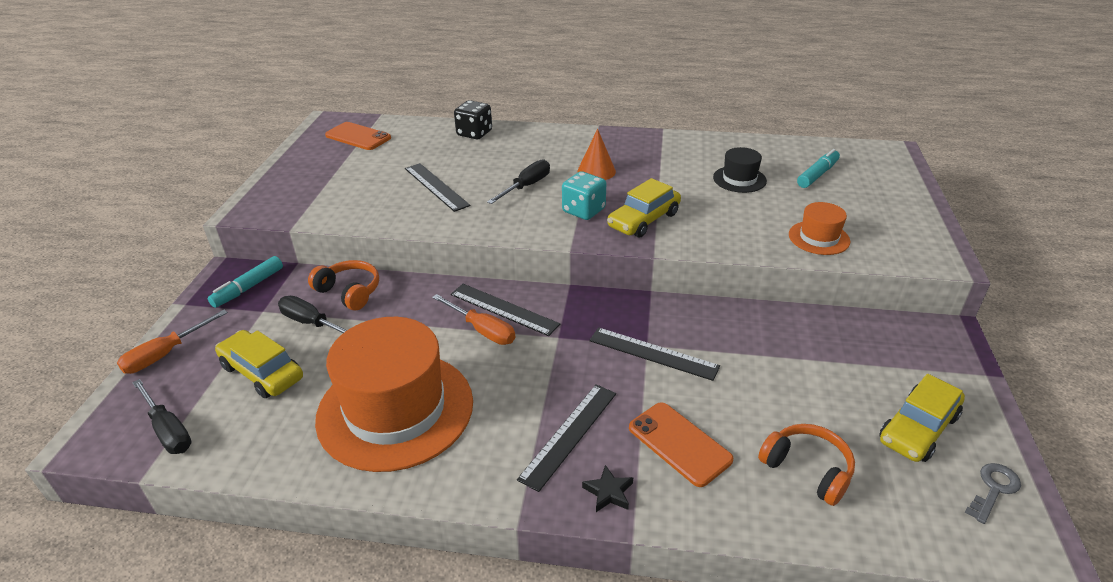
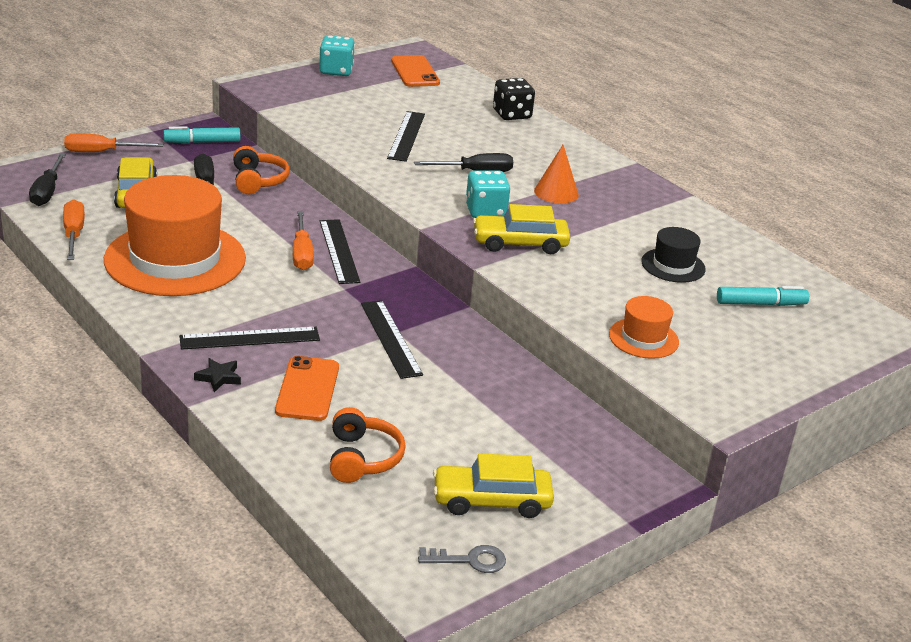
camera: 40 degrees right, 5 degrees down
(264, 455) = (73, 234): none -> orange screwdriver
(298, 165) = (336, 71): none -> turquoise dice

